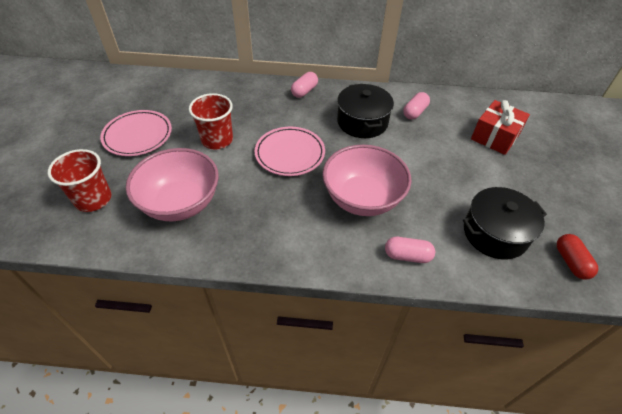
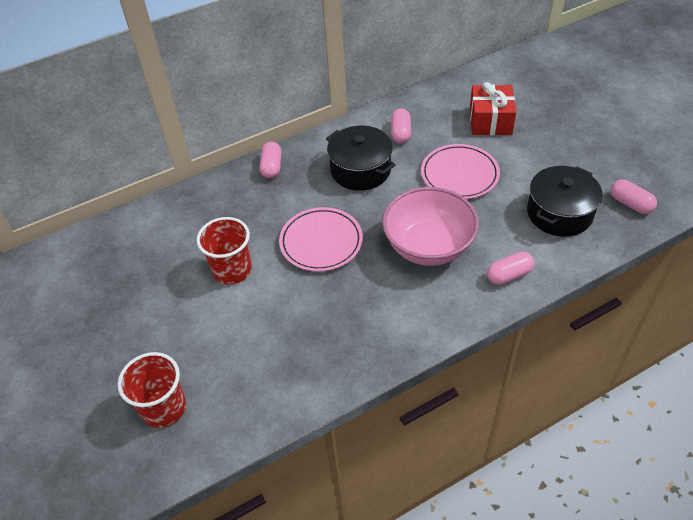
camera: 30 degrees left, 0 degrees up
(138, 135) = (137, 315): pink plate -> pink plate (459, 174)
(180, 203) = (262, 355): pink bowl -> none
(571, 262) = (630, 204): red capsule -> pink capsule

